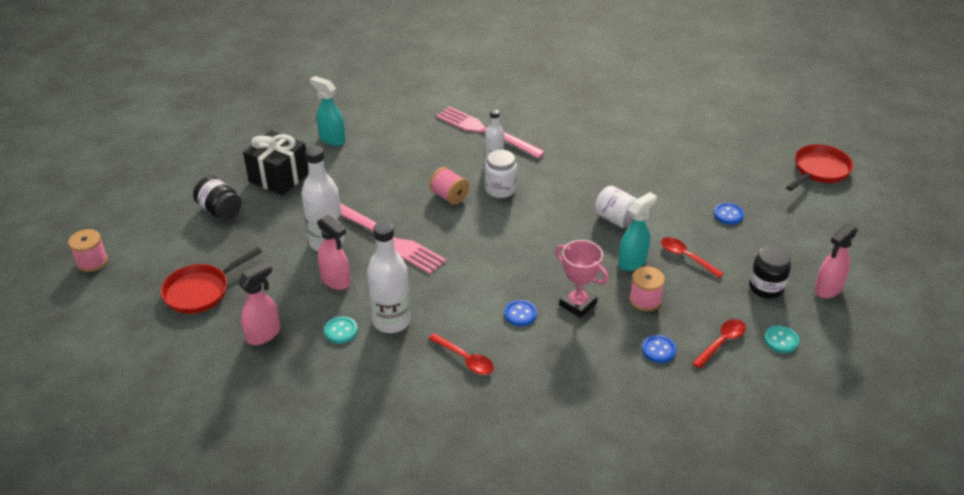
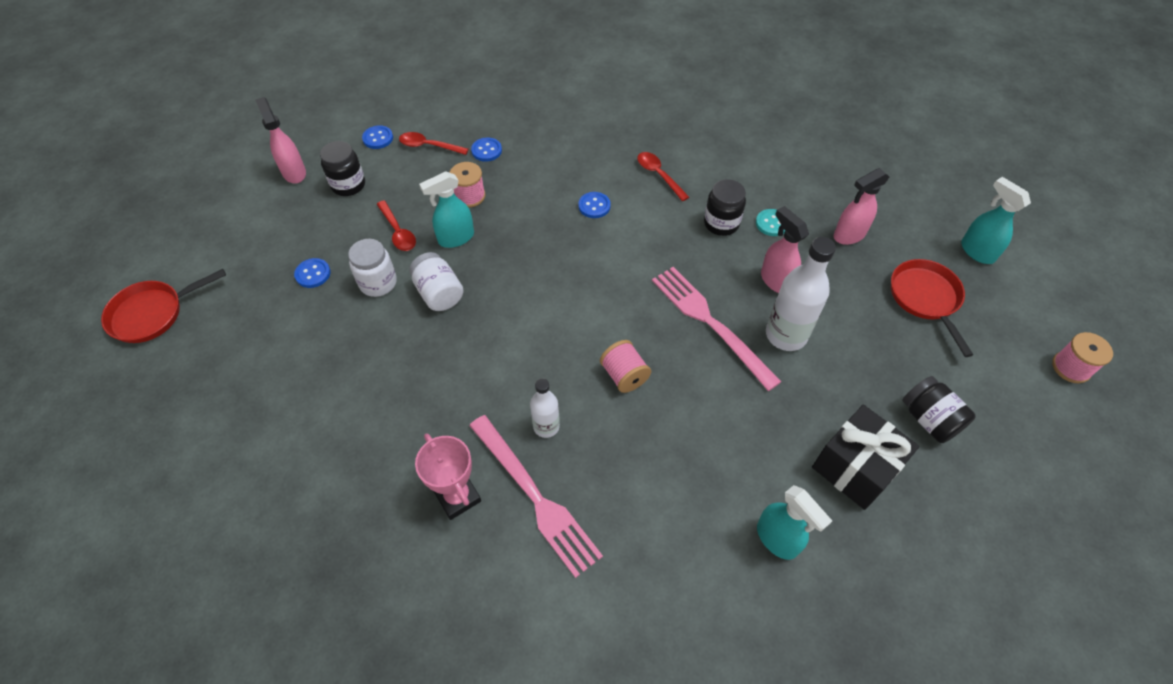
camera: 165 degrees left, 15 degrees up
(137, 342) = (977, 251): none -> turquoise spray bottle
(200, 291) = (925, 298): red pan -> red pan turned 75 degrees counterclockwise
(391, 321) = (721, 223): white bottle -> black jar
(500, 189) = (556, 373): white jar -> white jar (378, 283)
(578, 304) = (535, 205): pink trophy -> pink trophy (457, 496)
(721, 342) = (429, 146): red spoon -> red spoon turned 45 degrees clockwise
(781, 340) = (378, 138): turquoise button -> blue button
(827, 289) = (294, 172): pink spray bottle -> pink spray bottle turned 90 degrees counterclockwise

